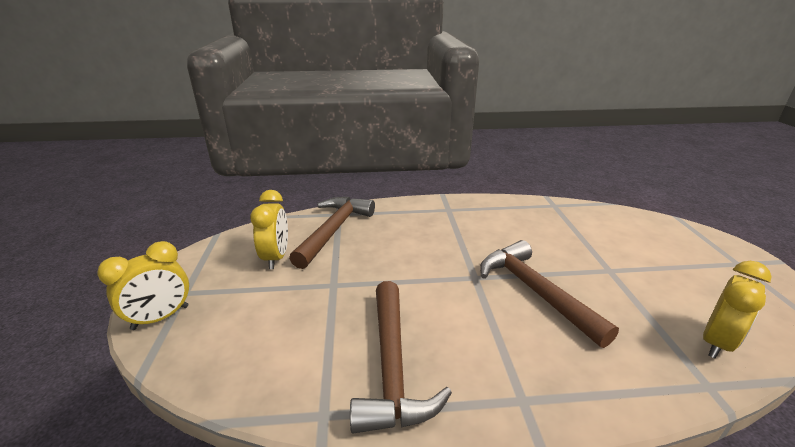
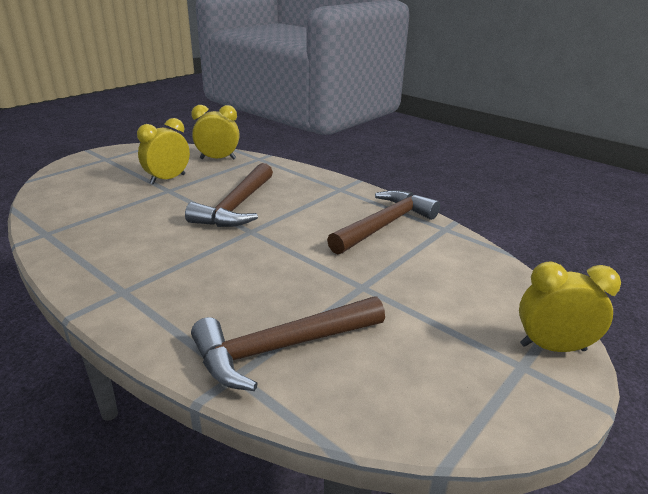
camera: 135 degrees left, 0 degrees up
(276, 257) = (389, 350): yellow clock -> yellow clock (168, 179)

